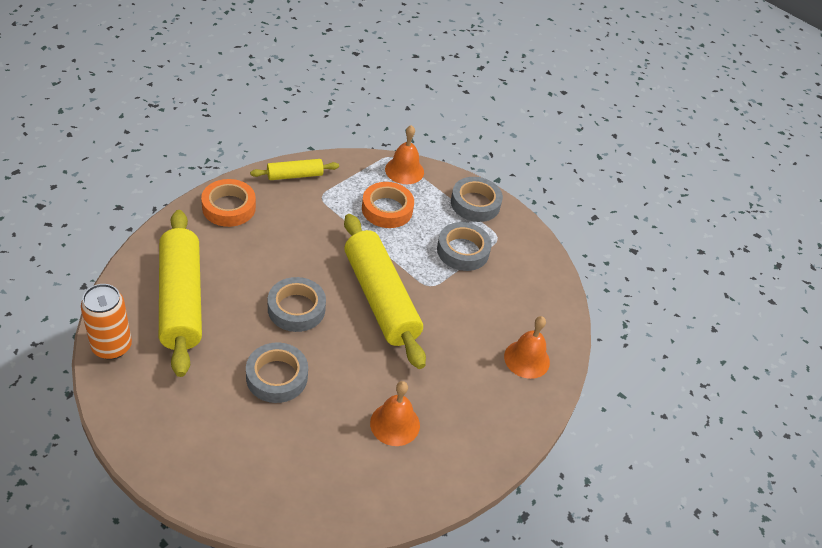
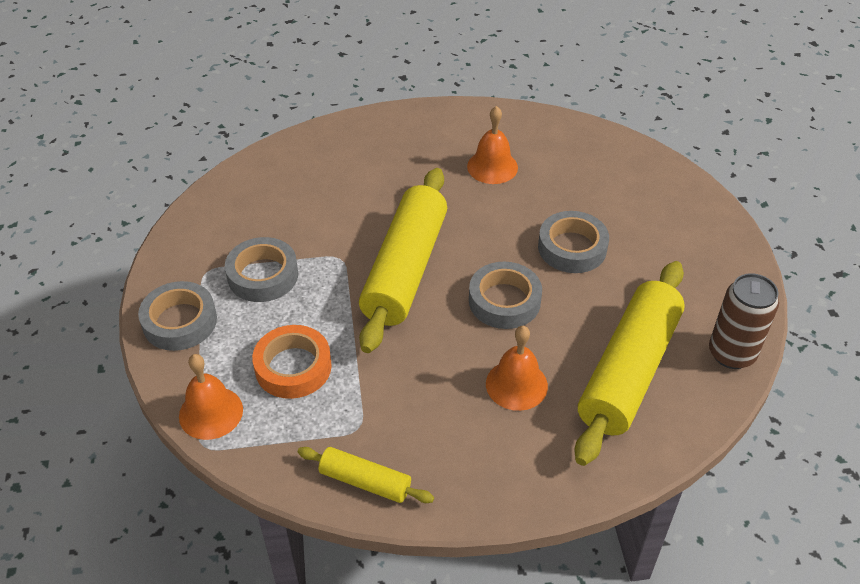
camera: 135 degrees left, 0 degrees up
(112, 346) = (731, 353): orange can -> brown can
(229, 207) = (494, 473): orange tape -> none
(527, 359) = (323, 157): orange bell -> orange bell (516, 384)

